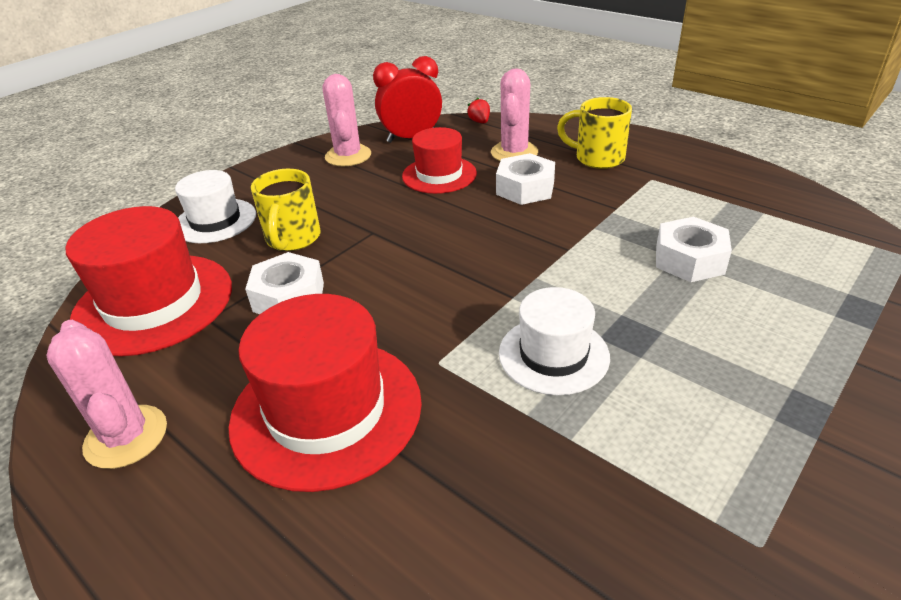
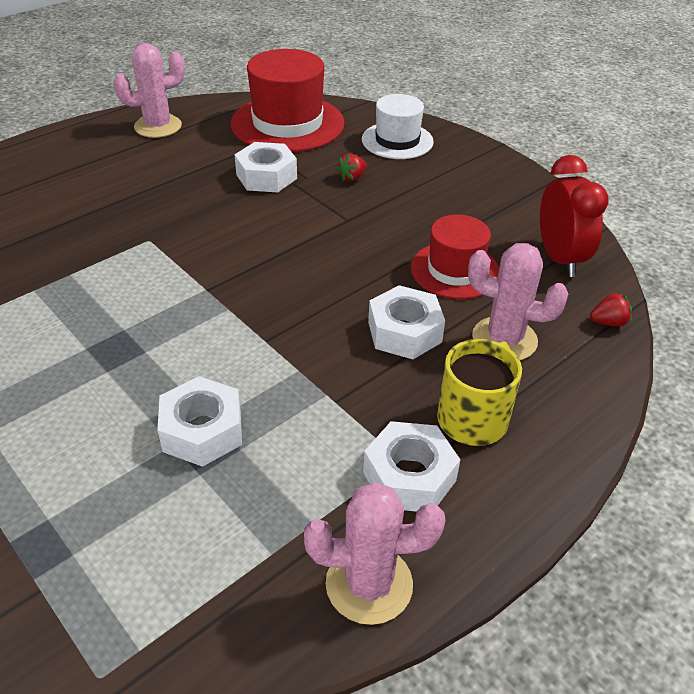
camera: 95 degrees right, 5 degrees up
(292, 239) = (352, 178): yellow mug -> red strawberry
(326, 411) = (132, 191): red hat -> none
(348, 156) = (515, 211): pink cactus -> pink cactus (369, 584)
(553, 355) = (119, 298): white hat -> none
(663, 174) = (409, 476): none -> white nut

